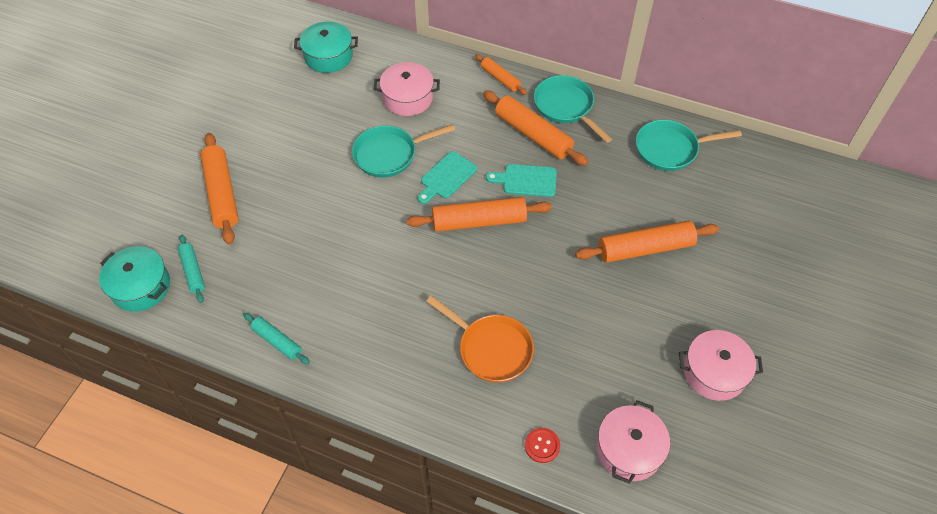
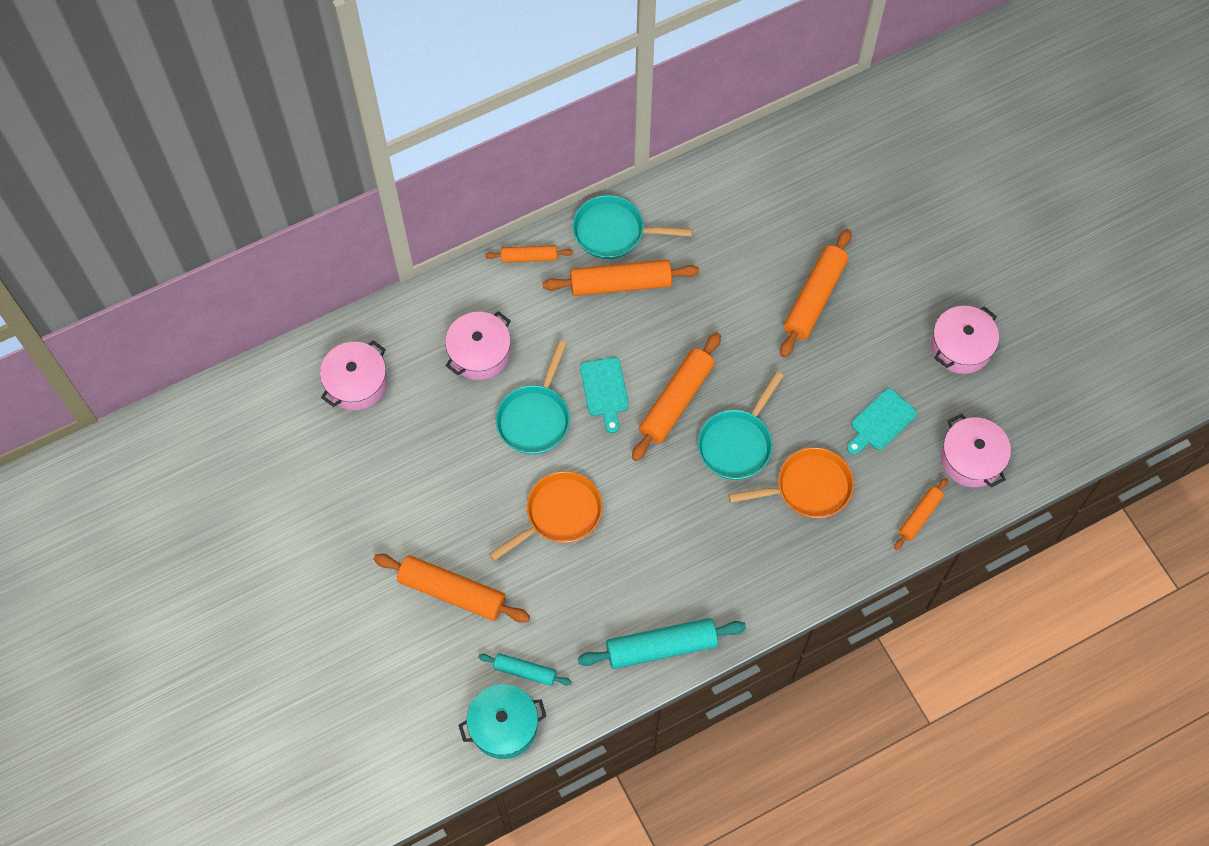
camera: 50 degrees left, 10 degrees up
(277, 341) = (661, 647): turquoise rolling pin -> turquoise rolling pin, size x1.77
(328, 56) = (356, 383): turquoise pot -> pink pot
(330, 213) = (559, 514): none -> orange pan
(526, 180) = (666, 330): turquoise cutting board -> turquoise cutting board (880, 422)
(542, 445) = (920, 516): red button -> orange rolling pin
(670, 149) = (735, 192): turquoise pan -> turquoise pan (737, 443)

